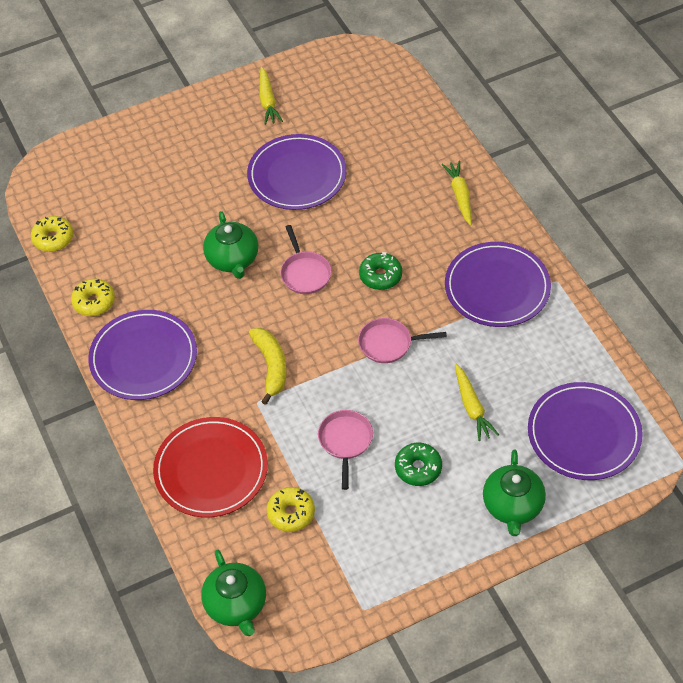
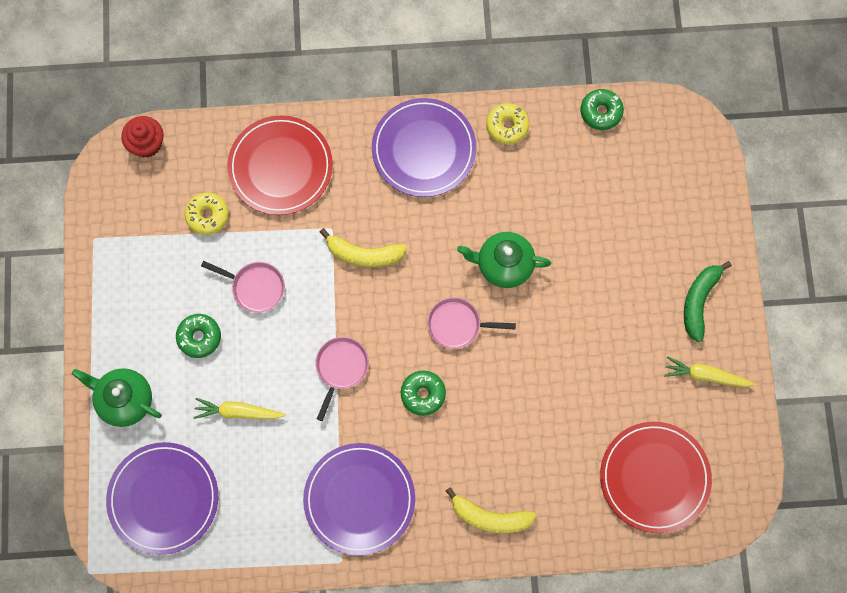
camera: 110 degrees right, 20 degrees up
(53, 238) = (601, 112): yellow donut -> green donut
(205, 123) = (699, 301): none -> green banana
(236, 605) = (146, 144): green teapot -> red cupcake
(297, 175) = (587, 365): purple plate -> none
(368, 107) = (654, 477): none -> red plate
(460, 196) = (489, 517): yellow carrot -> yellow banana

